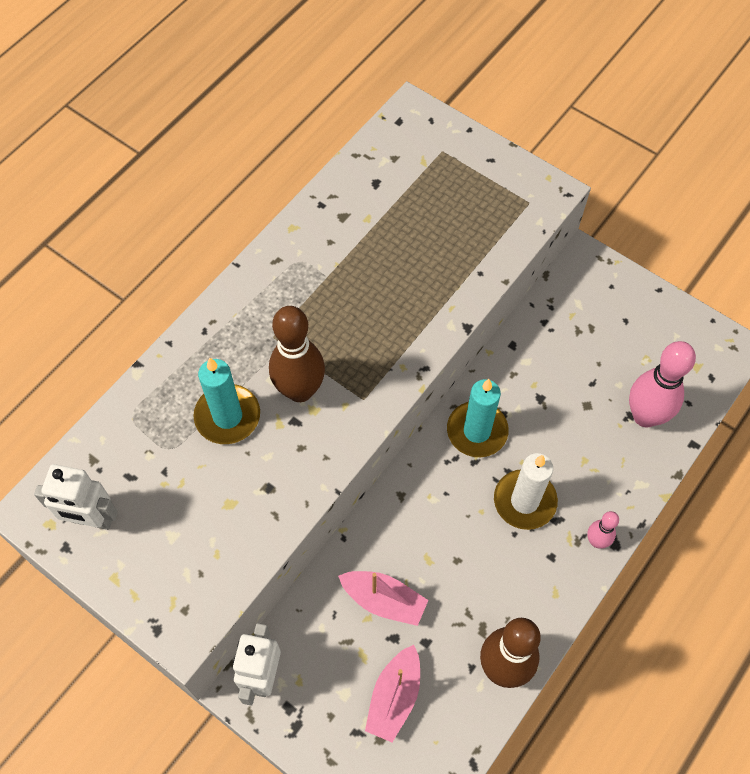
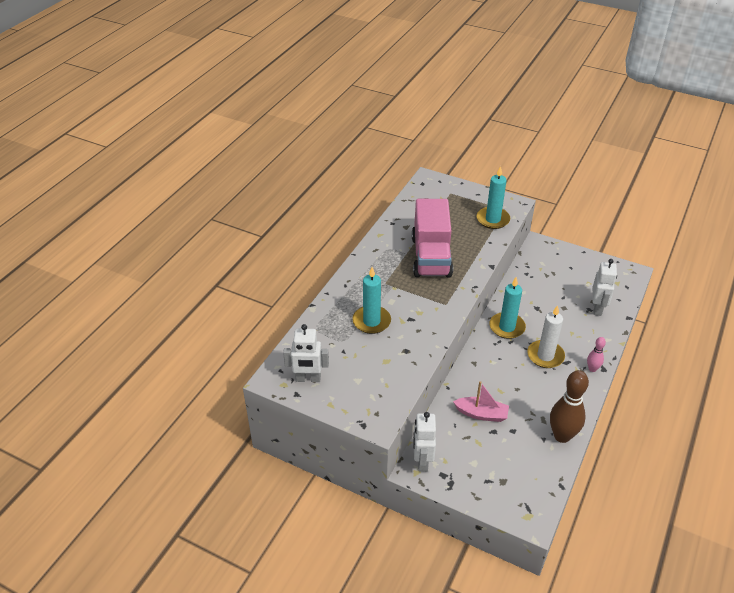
camera: 10 degrees left, 20 degrees down
(300, 390) = (409, 305): brown bowling pin -> none
(367, 290) = (431, 257): none -> pink truck
(394, 697) = (504, 460): pink boat -> none
(500, 222) = (493, 219): none -> turquoise candle
(645, 416) = (597, 308): pink bowling pin -> white robot

